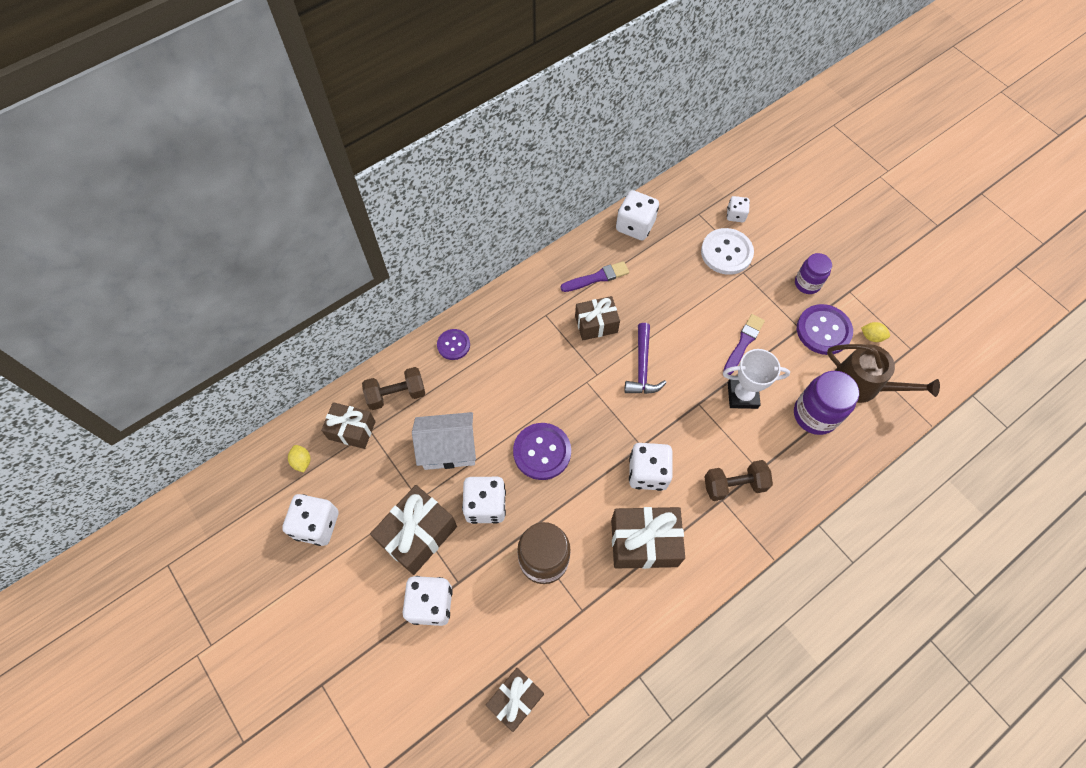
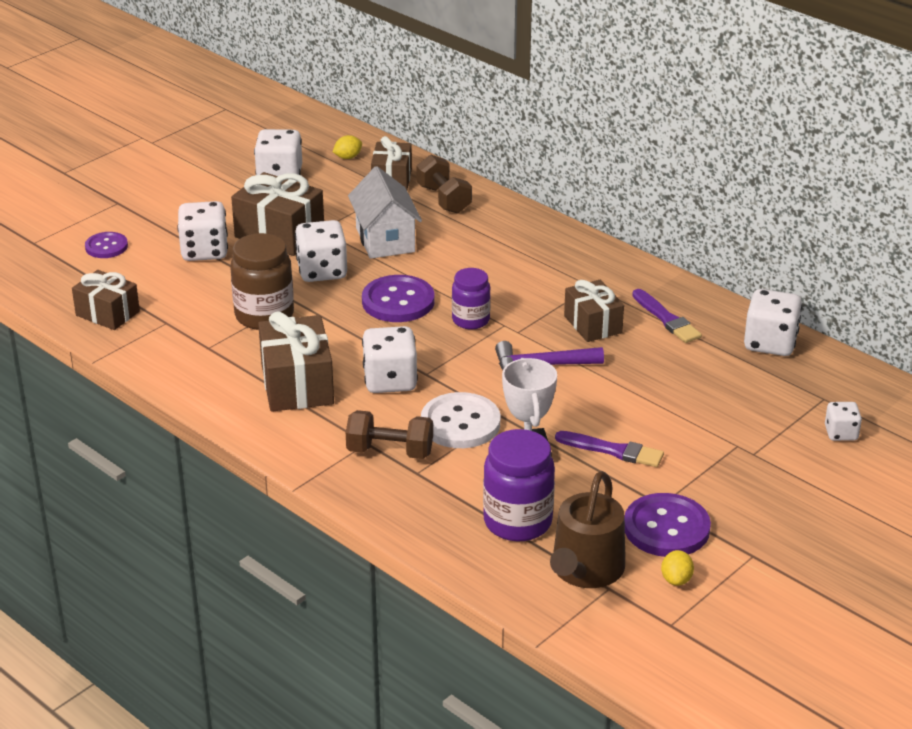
camera: 80 degrees right, 30 degrees down
(453, 345) = (521, 227): purple button -> purple button (106, 247)
(726, 252) = (765, 428): white button -> white button (460, 423)
(734, 485) = (390, 451): brown dumbbell -> brown dumbbell turned 60 degrees counterclockwise
(807, 283) = (746, 510): purple jar -> purple jar (471, 320)

